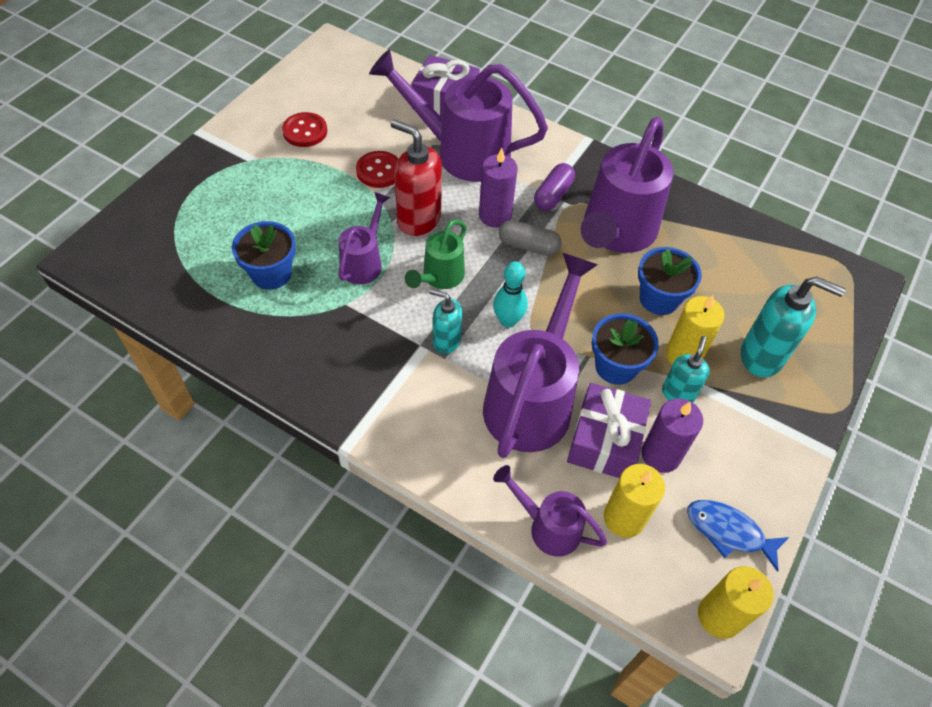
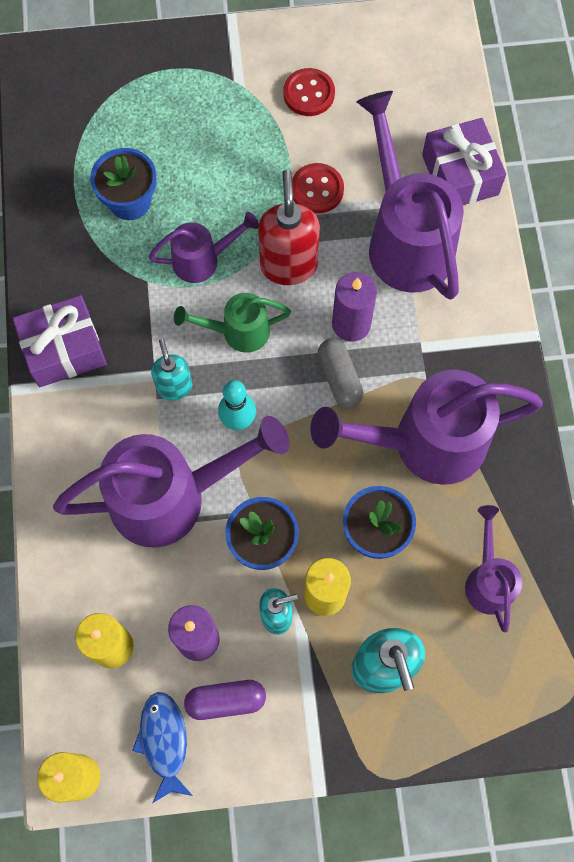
camera: 55 degrees right, 15 degrees up
(548, 527) = (59, 592): purple watering can -> purple watering can (488, 580)
(553, 195) = (424, 355): purple capsule -> purple capsule (225, 701)
(604, 441) = (176, 584): purple gift -> purple gift (64, 349)

